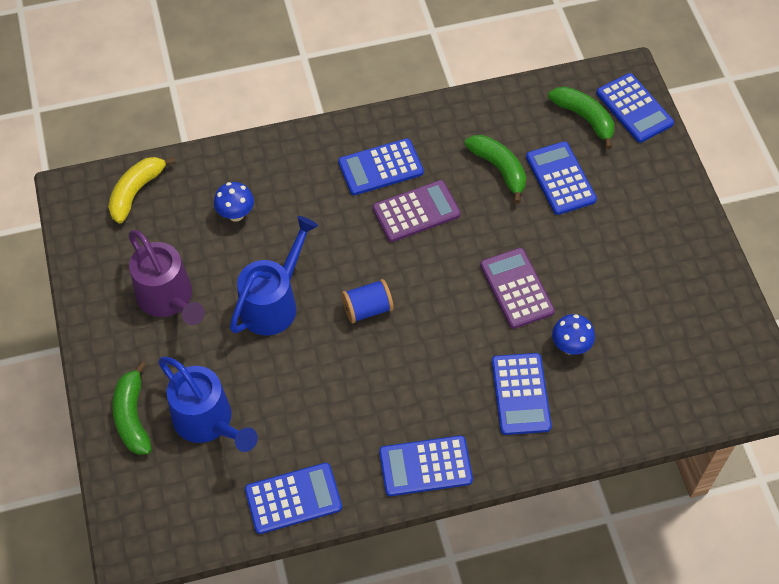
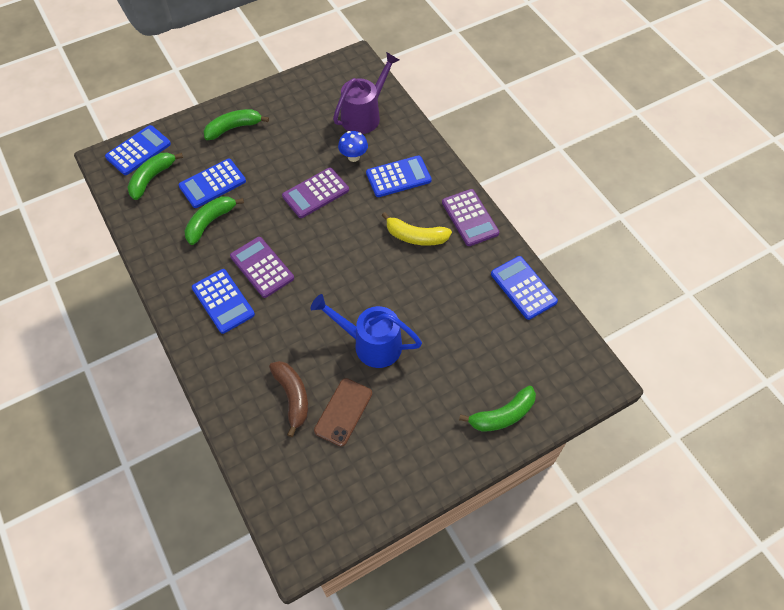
camera: 105 degrees left, 0 degrees up
(136, 192) = (286, 490): yellow banana -> yellow banana (415, 236)
(169, 299) = (390, 423): purple watering can -> purple watering can (365, 115)
(200, 258) = (343, 412): none -> brown phone
(208, 422) = (487, 359): blue watering can -> none
(236, 214) = (292, 397): blue mushroom -> brown banana
(367, 309) = (358, 279): blue spool -> none
(425, 466) = (470, 218): blue calculator -> purple calculator
(654, 214) = (234, 128): none -> green banana

